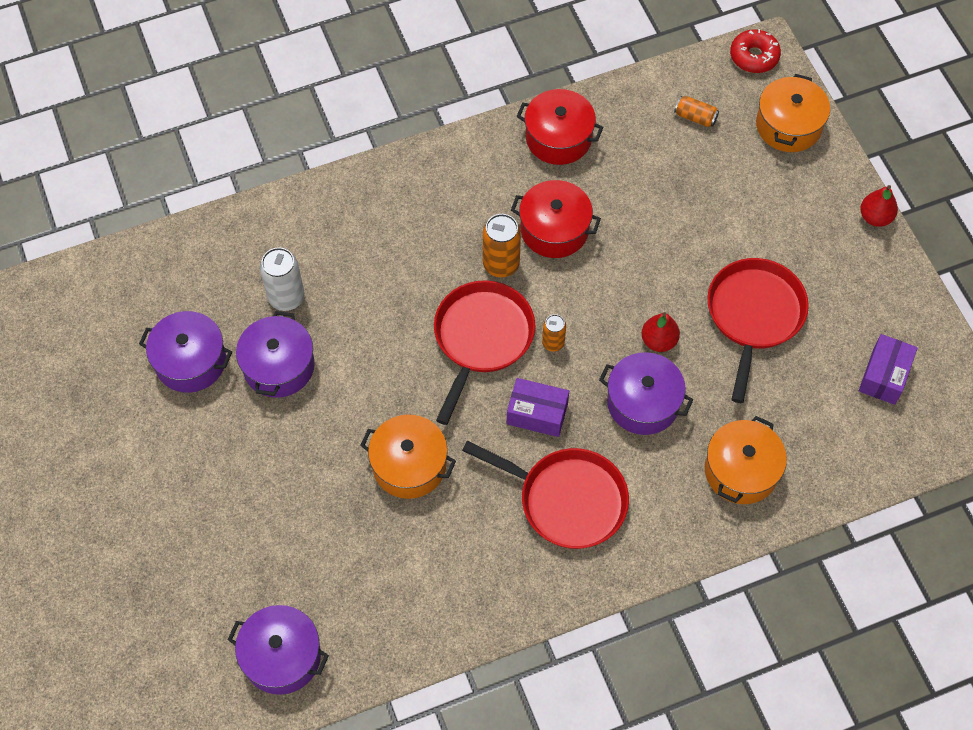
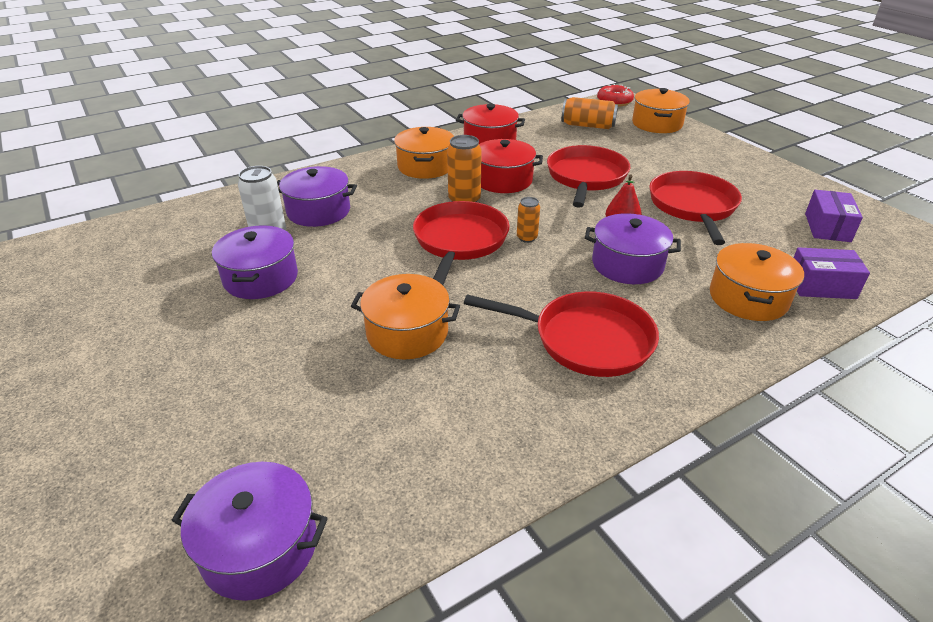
camera: 10 degrees left, 25 degrees down
(190, 361) = (167, 284): purple pot -> purple pot (318, 211)
(469, 186) = (425, 166): none -> orange pot
(537, 413) = (529, 282): purple box -> purple box (821, 286)
(653, 238) = (586, 177): none -> red pan
(695, 117) = (588, 125): orange can -> orange can, size x1.67
(875, 217) = (750, 154): red pear -> none

